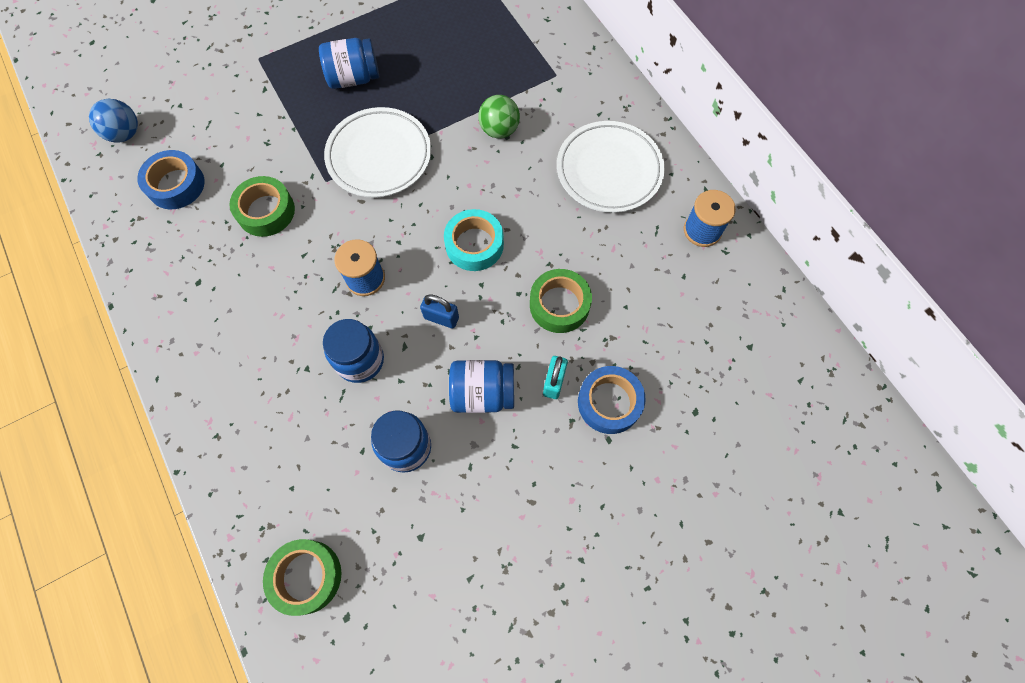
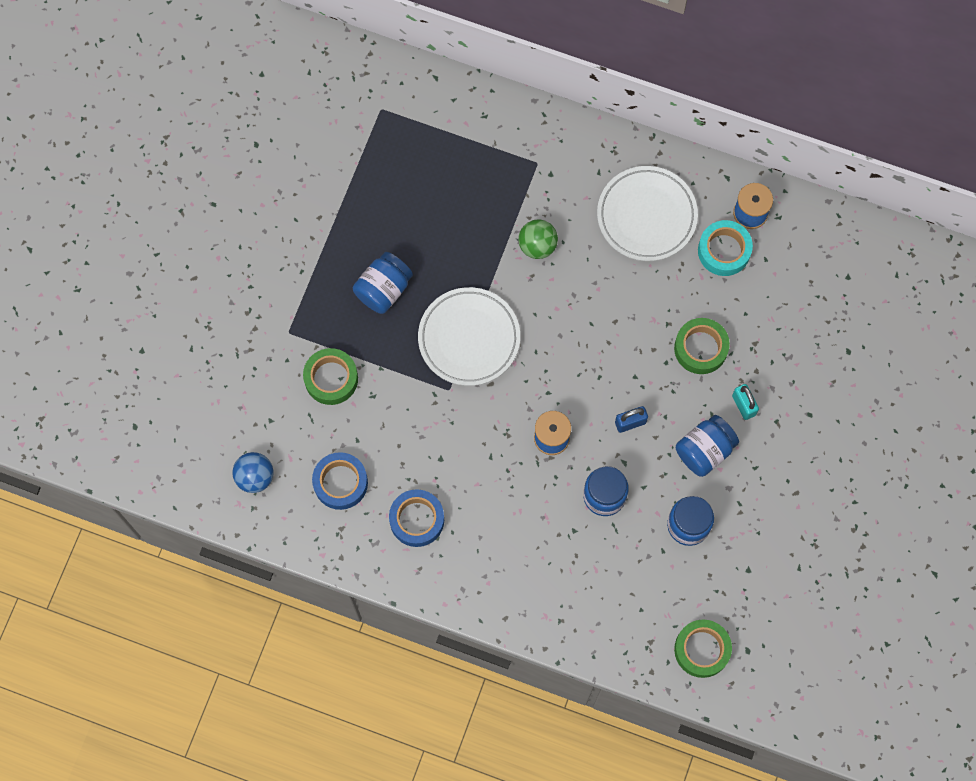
camera: 40 degrees left, 5 degrees up
(266, 211) = (429, 448): green tape -> green tape (331, 379)
(474, 245) = (603, 351): turquoise tape -> turquoise tape (724, 251)
(609, 402) = (790, 390): blue tape -> blue tape (417, 520)

